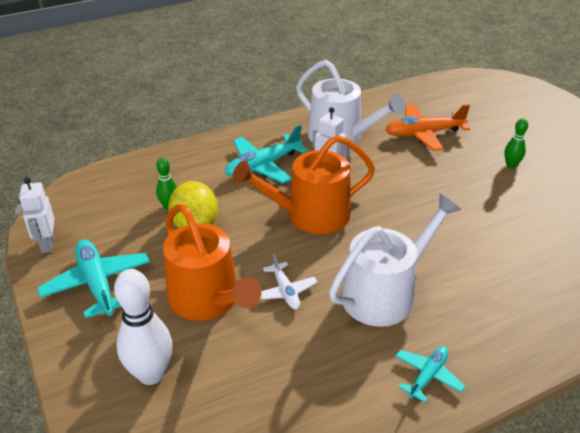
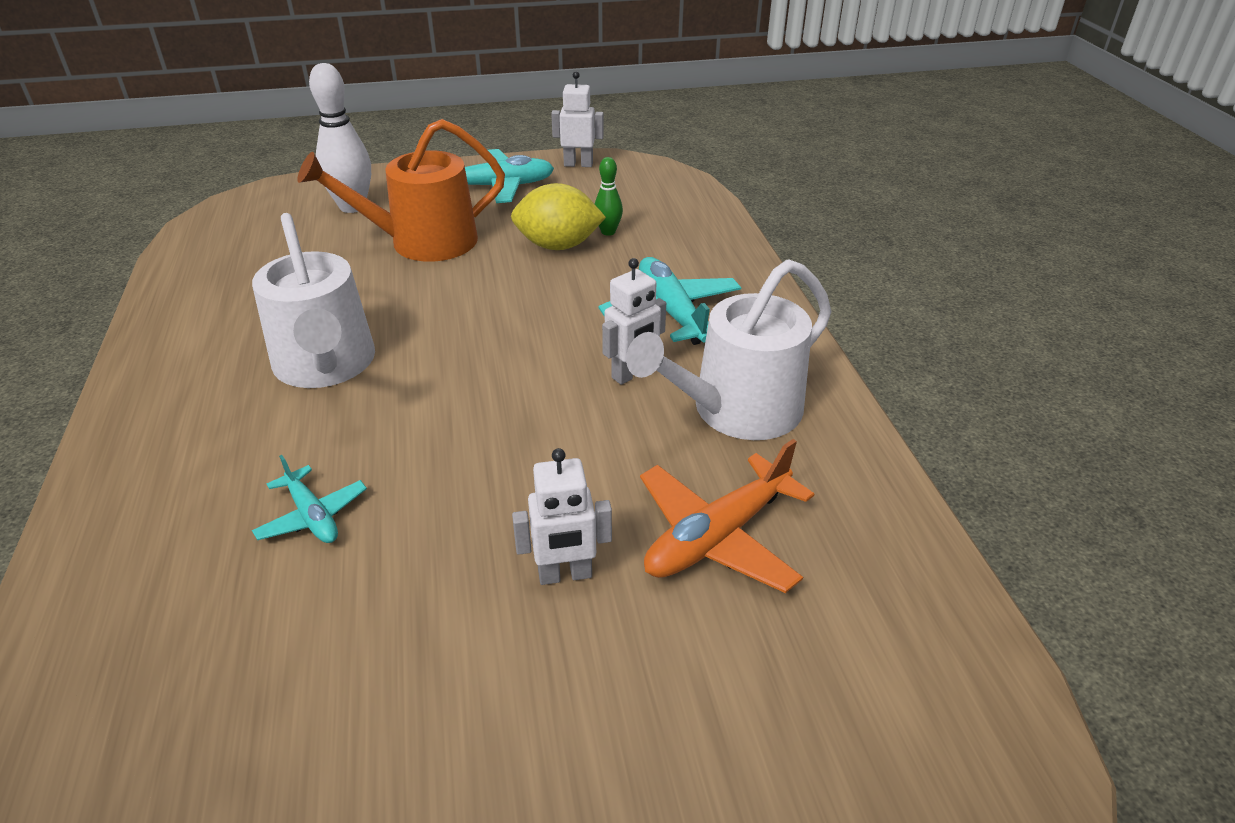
camera: 105 degrees right, 0 degrees up
(285, 291) = (394, 291): white plane -> none
(310, 215) = (526, 334): orange watering can -> none
(423, 134) = (717, 536): orange plane -> orange plane turned 135 degrees counterclockwise
(428, 376) = (178, 365): turquoise plane -> turquoise plane (312, 516)
(471, 166) = (565, 575): none -> white robot
(511, 165) = (537, 653): green bowling pin -> none

